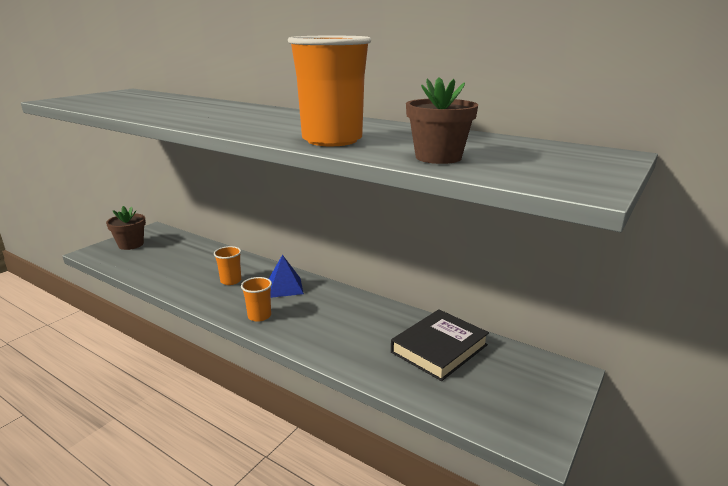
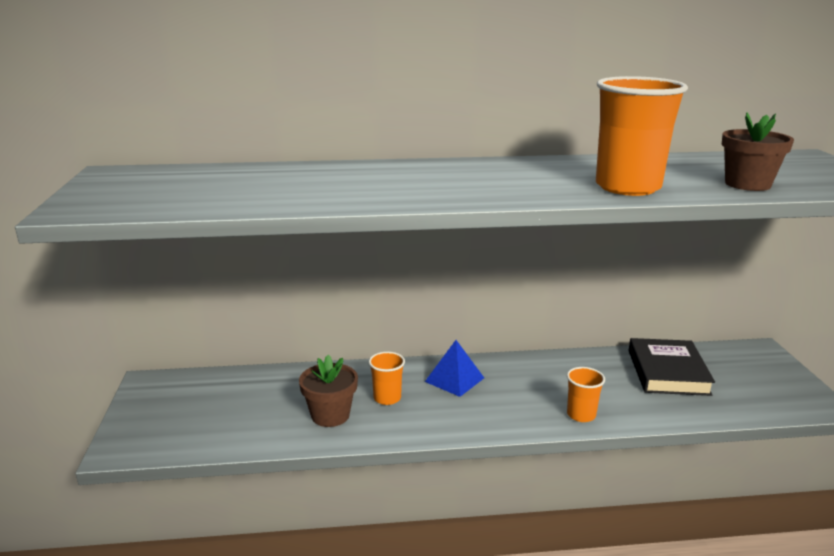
camera: 40 degrees left, 0 degrees up
(131, 244) = (161, 414): brown flower pot -> brown flower pot (330, 415)
(259, 316) = (488, 417): orange cup -> orange cup (581, 415)

